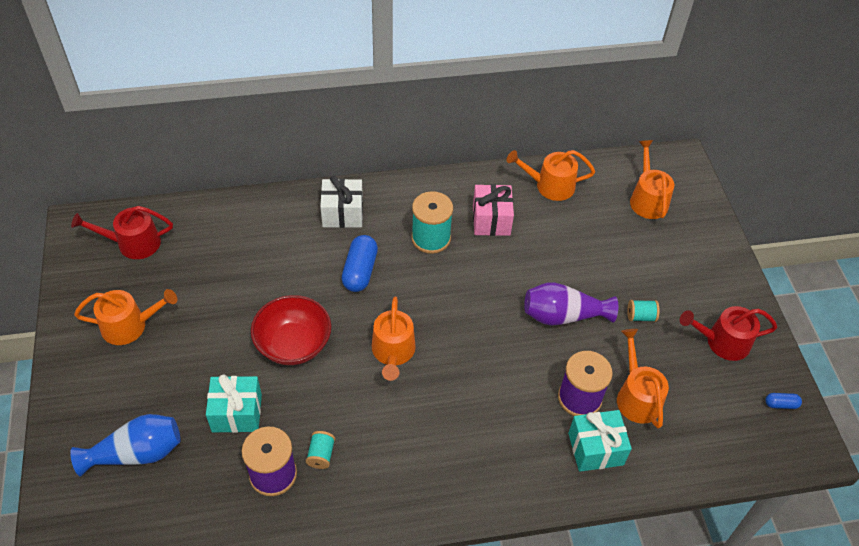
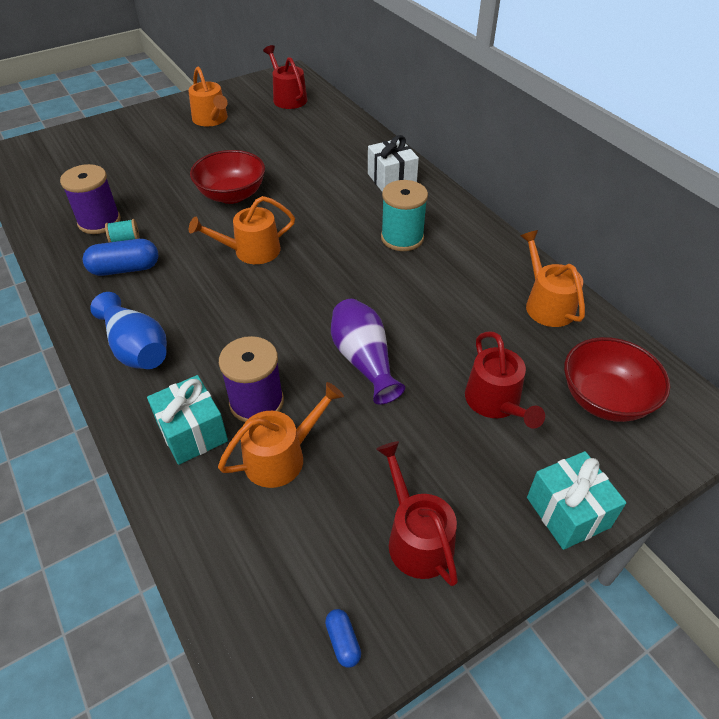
camera: 70 degrees right, 5 degrees down
(136, 453) = (101, 156): blue vase -> blue vase (136, 348)
(237, 413) = (152, 187): turquoise gift -> turquoise gift (568, 512)
(360, 271) = (332, 207): blue capsule -> blue capsule (125, 269)
(491, 220) = (458, 272): pink gift -> none
(630, 256) = (495, 402): none -> red watering can
(640, 316) = (406, 434): turquoise spool -> none
(647, 199) = (605, 399): orange watering can -> red bowl

